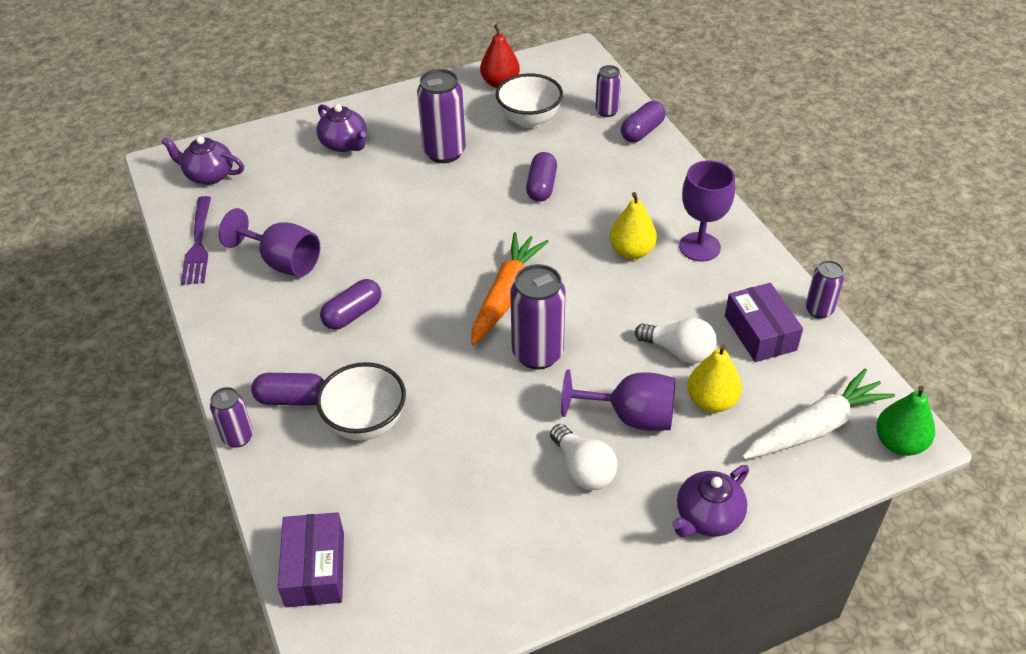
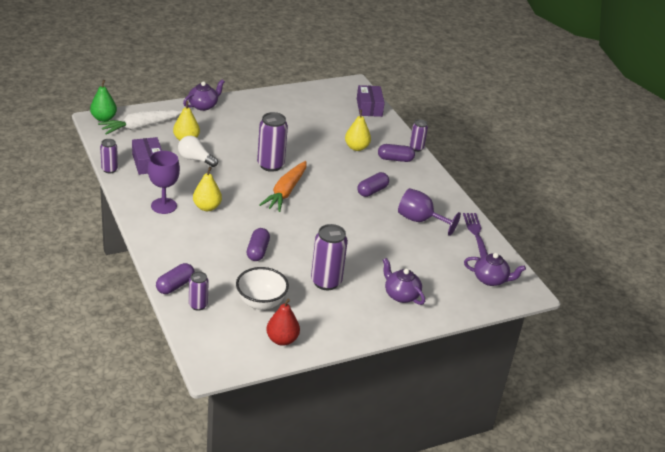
camera: 175 degrees right, 10 degrees down
(366, 423) = (356, 147): white bowl -> yellow pear
(583, 469) = (254, 124): white light bulb -> none
(630, 417) = (228, 138): purple goblet -> none

